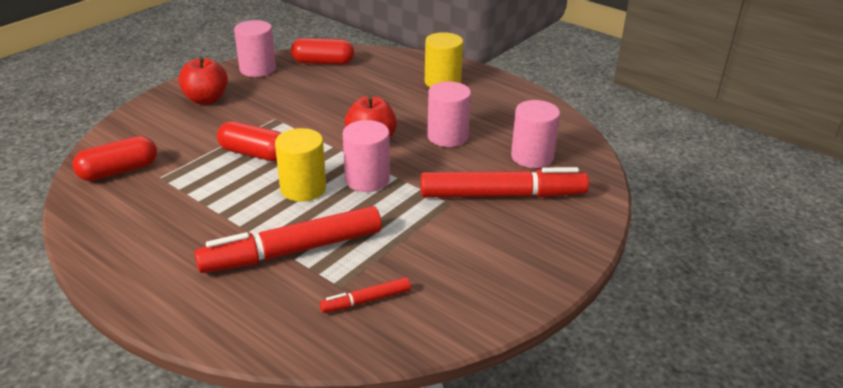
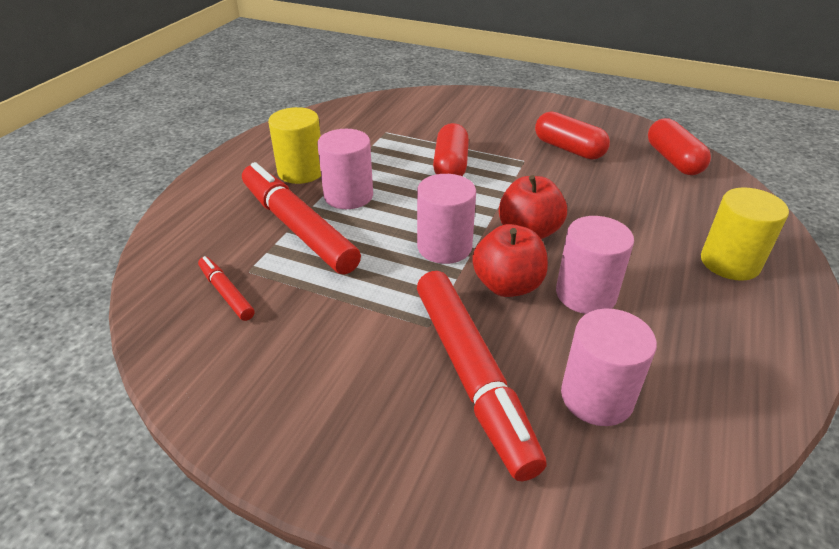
camera: 75 degrees right, 5 degrees up
(119, 171) = (384, 112): red capsule -> red capsule (568, 149)
(206, 99) = (527, 117): red apple -> red apple (507, 285)
(257, 69) = (613, 126): pink cylinder -> pink cylinder (348, 196)
(303, 188) = (405, 208): yellow cylinder -> yellow cylinder (301, 171)

